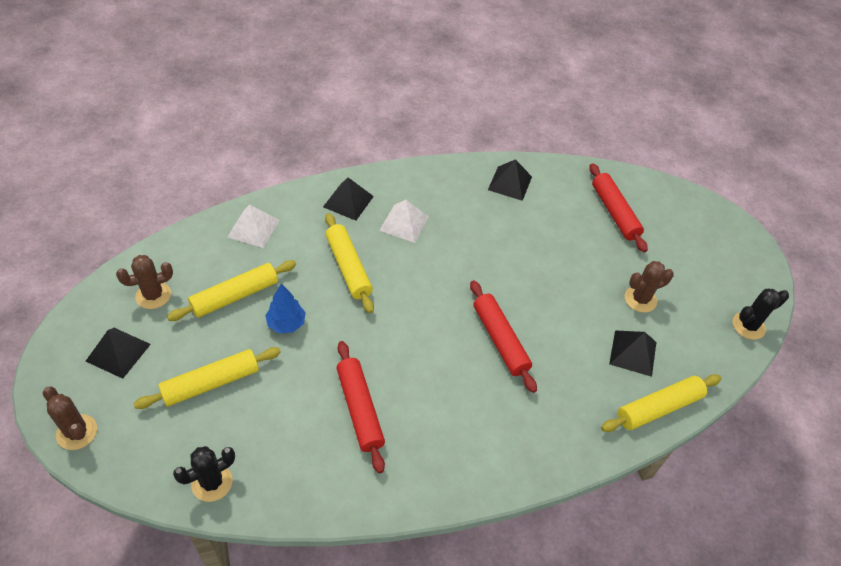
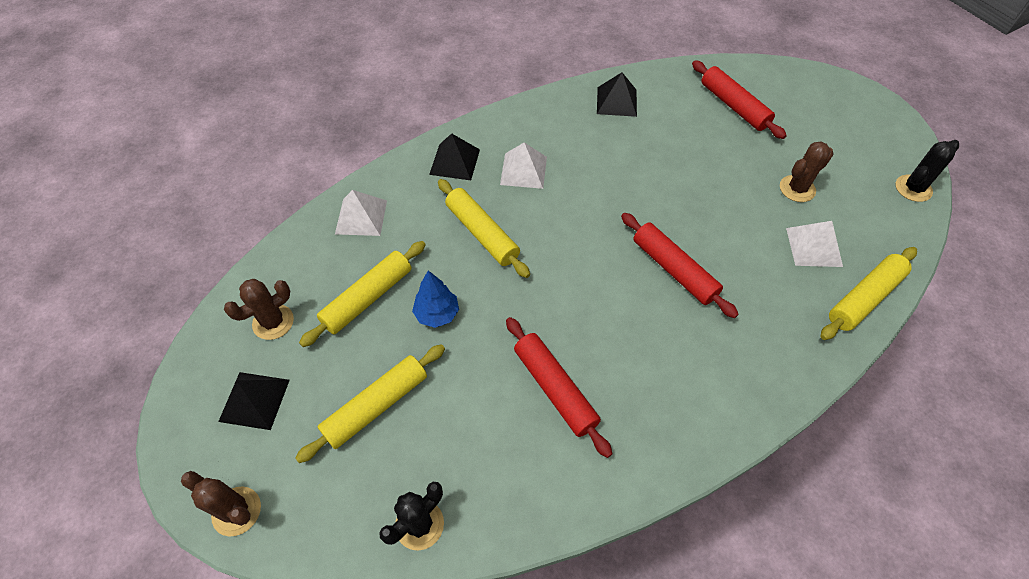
camera: 10 degrees left, 5 degrees up
(633, 353) = (813, 247): black pyramid -> white pyramid

